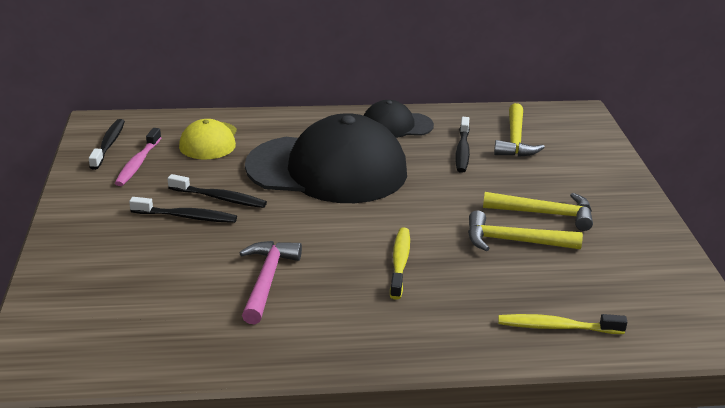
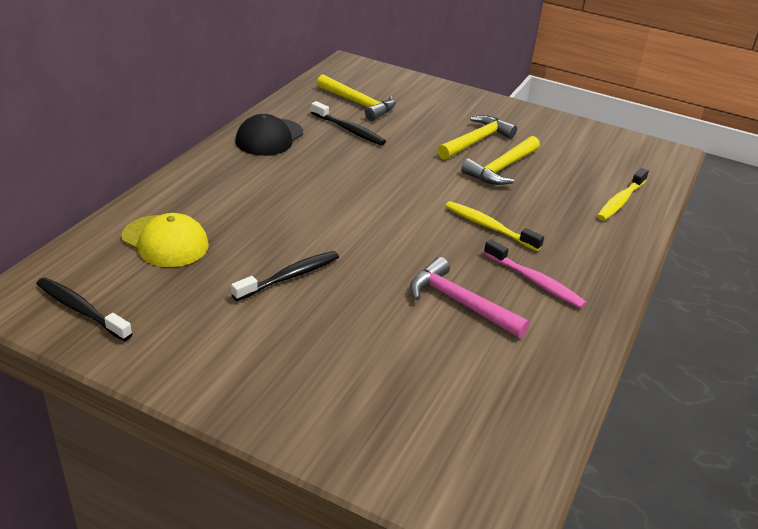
camera: 60 degrees left, 5 degrees up
(138, 163) = (154, 304): pink toothbrush -> pink toothbrush (535, 281)
(187, 217) = (304, 309): black toothbrush -> none
(327, 169) = (305, 200): black cap -> none

